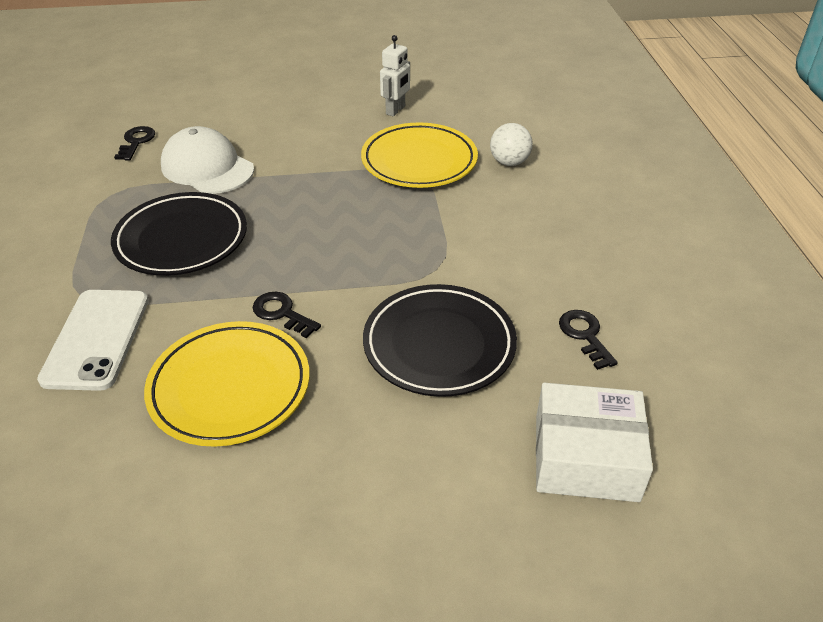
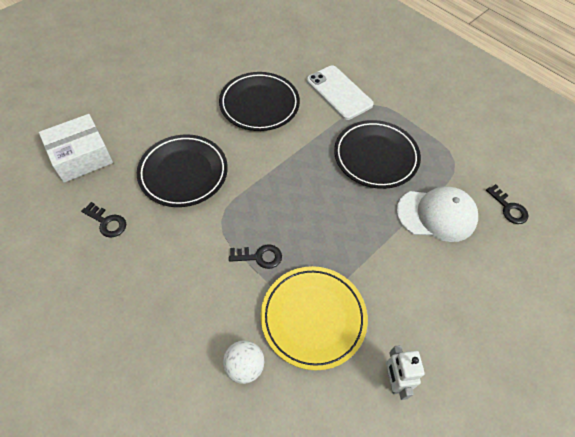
camera: 140 degrees right, 15 degrees up
(230, 387) = (259, 104): yellow plate -> black plate
(282, 313) = (275, 147): black key -> black key (259, 257)

